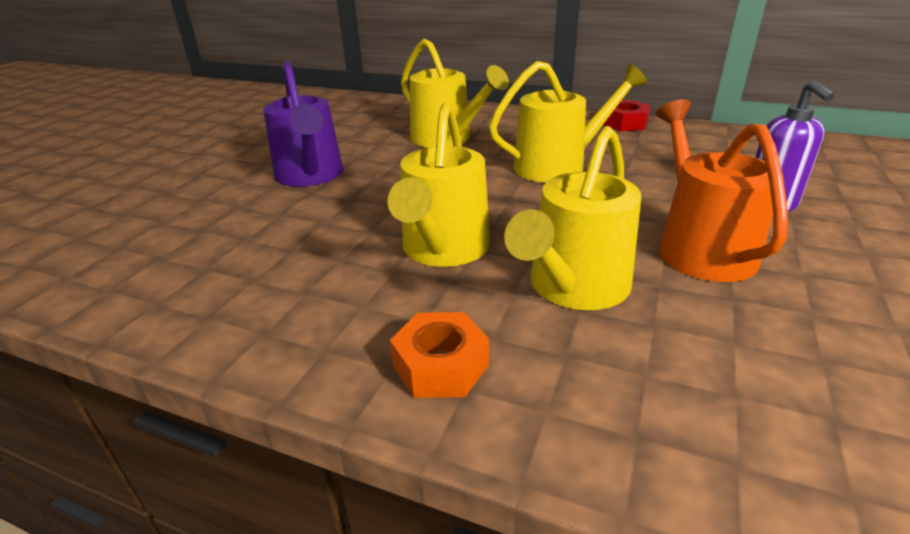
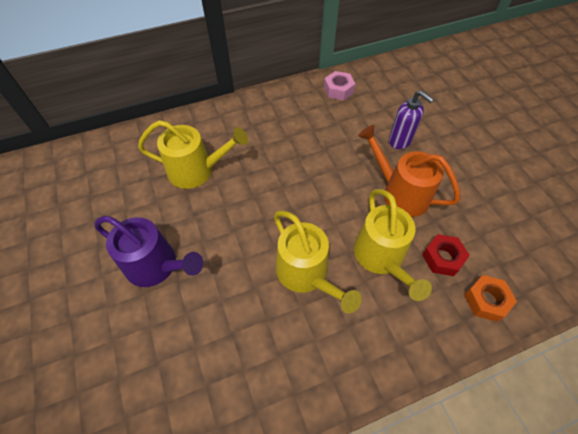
camera: 45 degrees left, 25 degrees up
(440, 366) = (381, 345): orange nut -> orange nut (486, 300)
(558, 166) = (287, 162): yellow watering can -> none
(625, 123) = (281, 95): red nut -> red nut (442, 258)
(718, 140) = (338, 90): none -> pink nut

